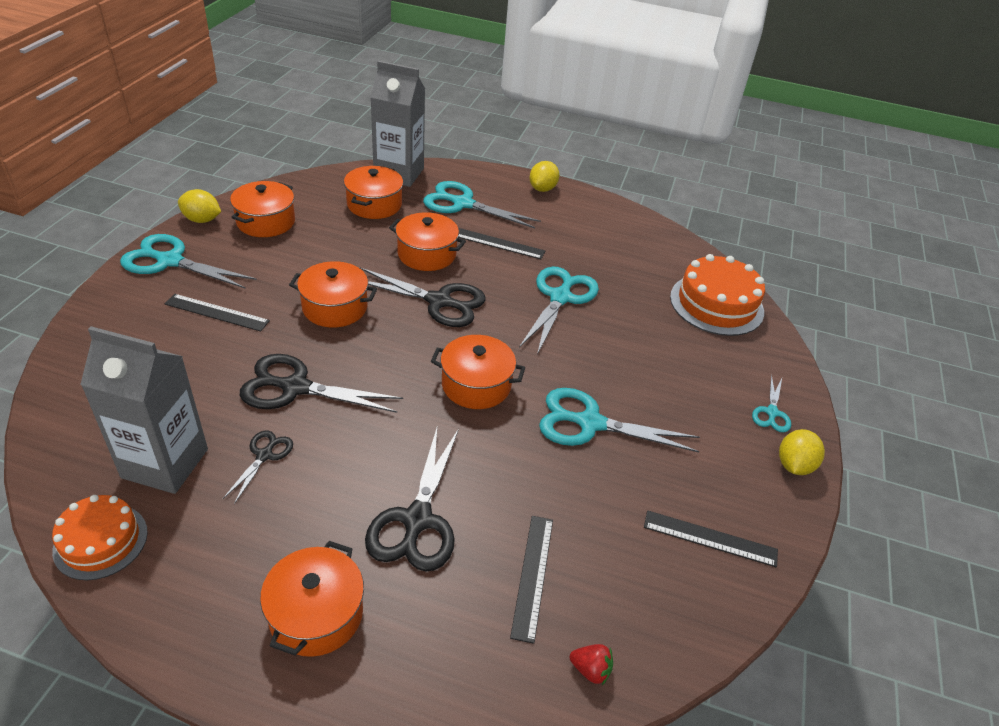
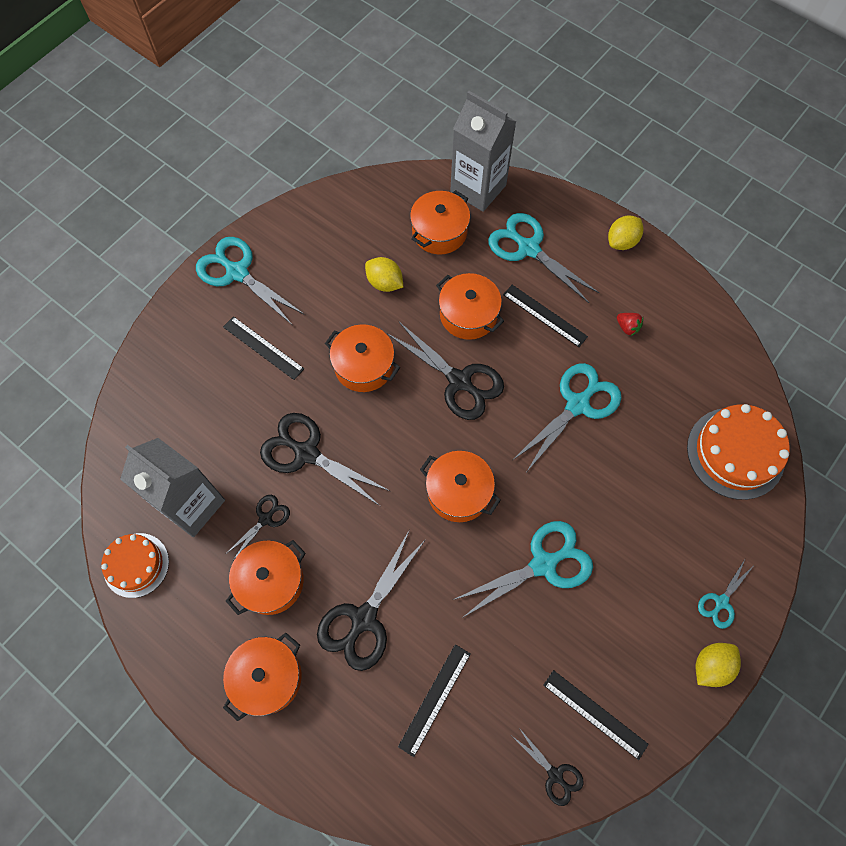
camera: 25 degrees right, 25 degrees up
(202, 220) = (275, 222): yellow lemon -> yellow lemon (384, 283)
(266, 222) = (331, 236): orange pot -> orange pot (271, 581)
(590, 423) = (543, 564): turquoise scissors -> turquoise scissors turned 120 degrees clockwise
(590, 670) = (447, 793): red strawberry -> red strawberry (627, 327)
(701, 609) = (555, 775): none -> black scissors

